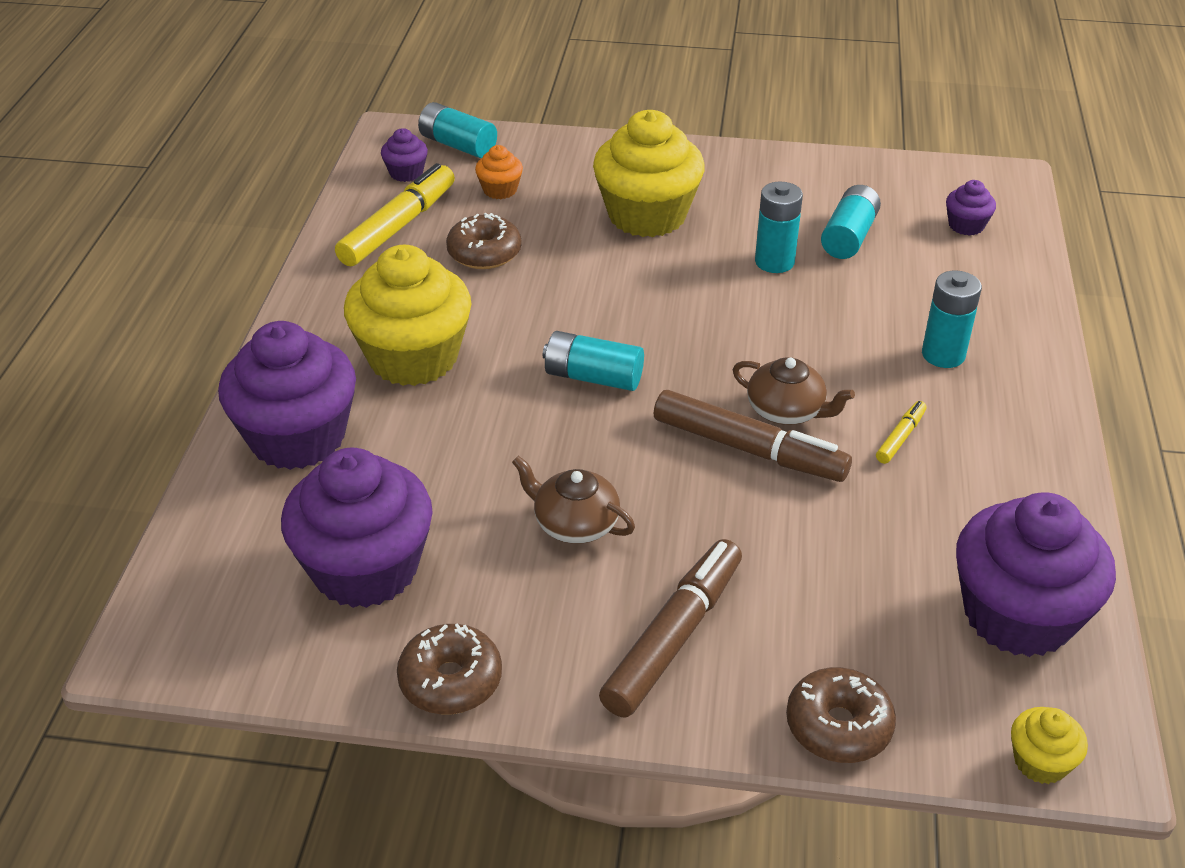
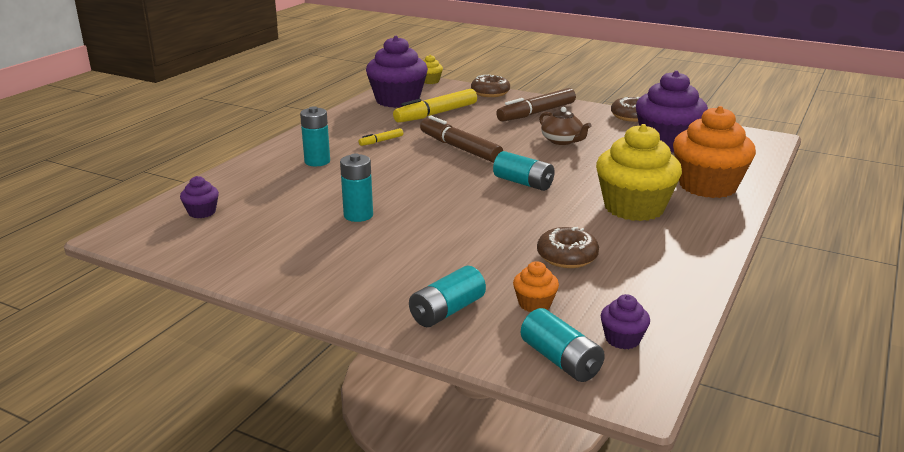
camera: 160 degrees left, 15 degrees down
(297, 437) = (707, 186): purple cupcake -> orange cupcake
(398, 226) = (636, 289): yellow marker -> yellow marker (436, 114)
(647, 215) = (421, 260): yellow cupcake -> none
(787, 411) = (427, 156): brown teapot -> none
(848, 237) = (289, 220): turquoise battery -> turquoise battery (447, 311)

